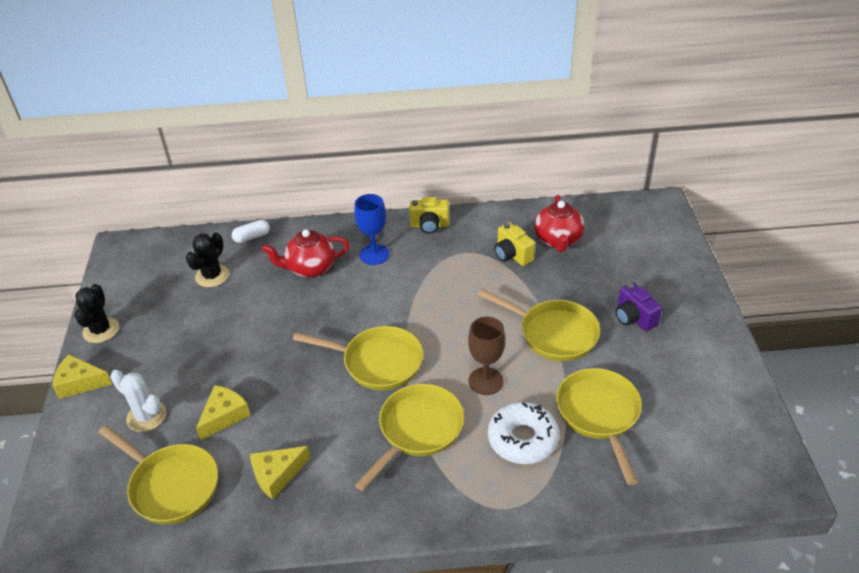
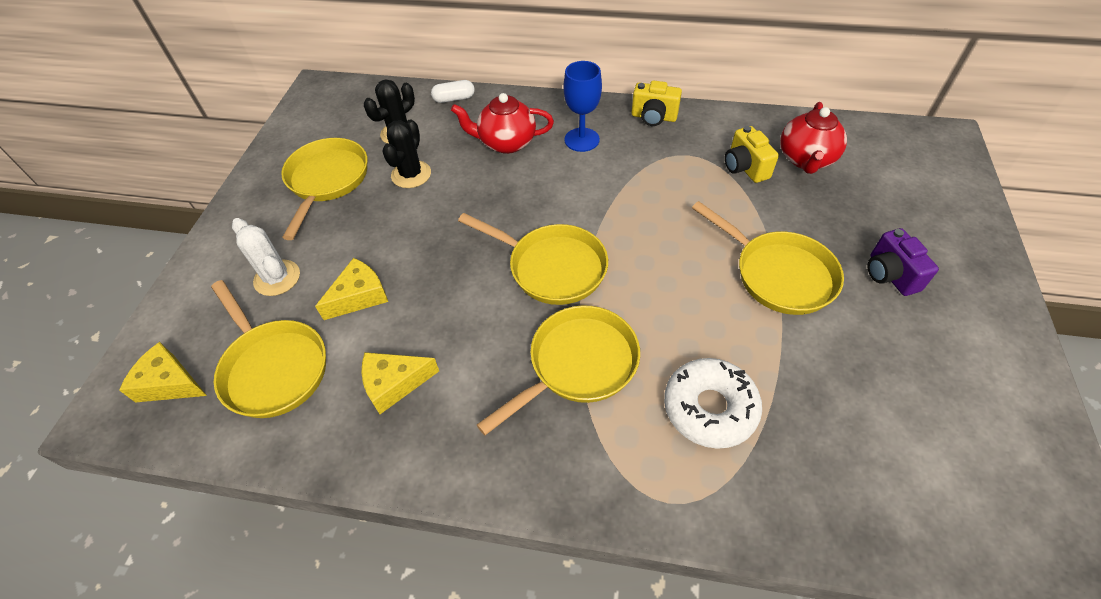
camera: 15 degrees right, 10 degrees up
(80, 383) = (224, 225): yellow cheese -> yellow cheese (170, 383)
(101, 330) = (267, 171): black cactus -> black cactus (411, 174)
(486, 381) = (678, 319): brown goblet -> none
(599, 414) = (820, 397): yellow pan -> yellow pan (327, 181)

